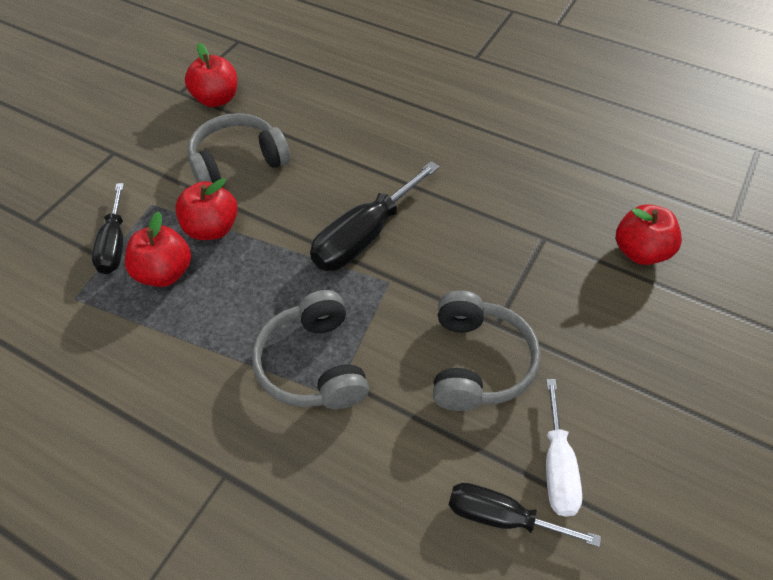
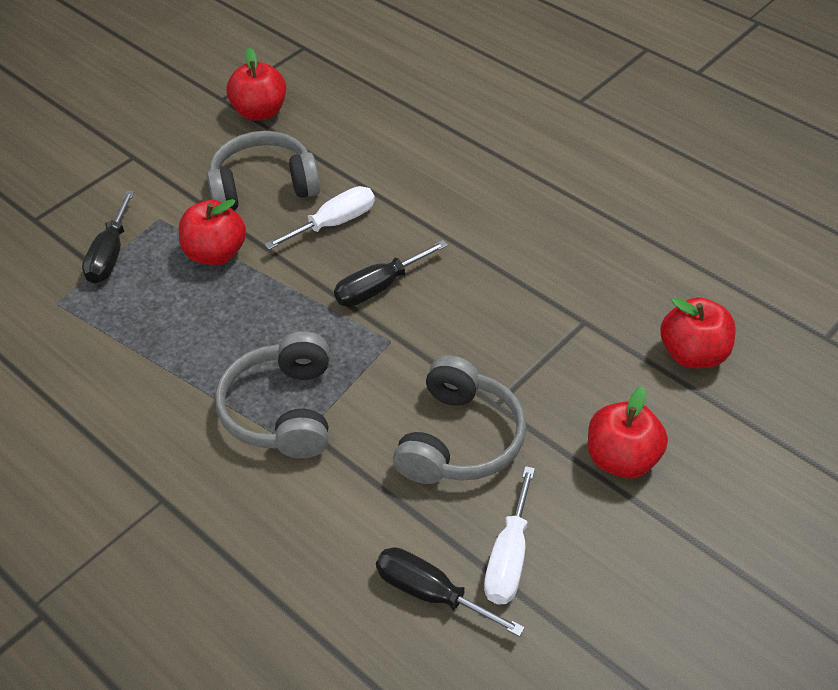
camera: 15 degrees right, 5 degrees down
(165, 273) = (154, 292): red apple -> red apple (622, 459)
(309, 186) = (334, 223): none -> white screwdriver
(364, 236) = (379, 287): black screwdriver -> black screwdriver, size x0.65

